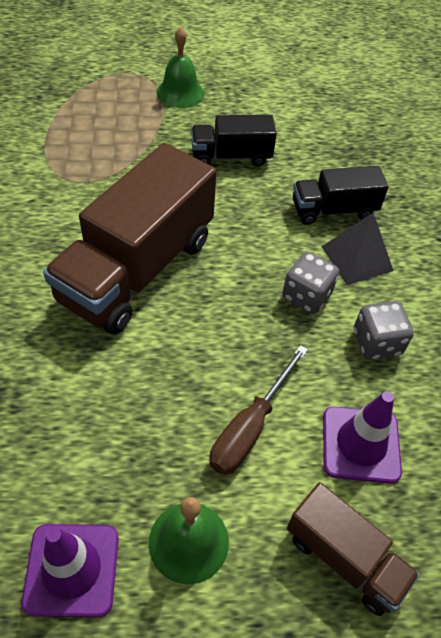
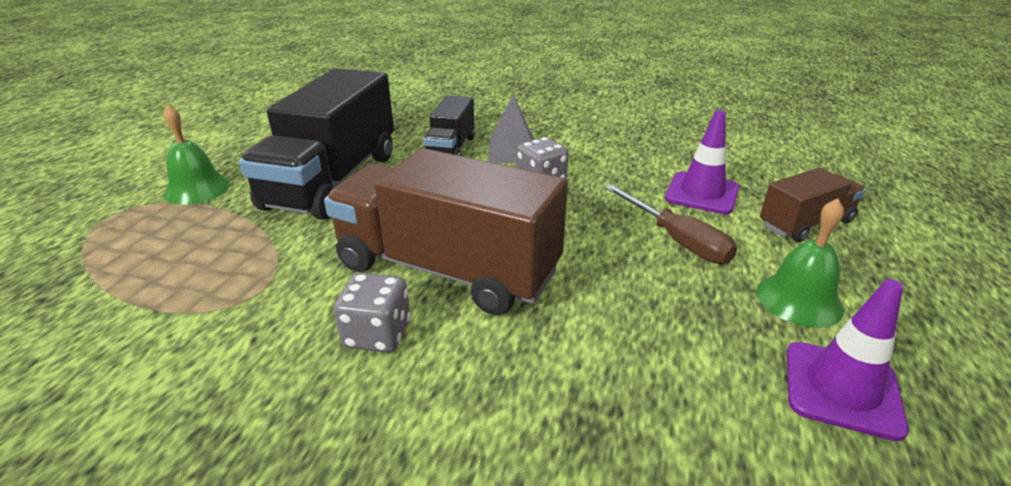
camera: 65 degrees left, 20 degrees down
(137, 269) = (447, 269): brown truck -> brown truck turned 150 degrees clockwise
(231, 156) = (333, 180): black truck -> black truck, size x1.91
(376, 343) = (605, 164): grey dice -> grey dice (377, 334)

